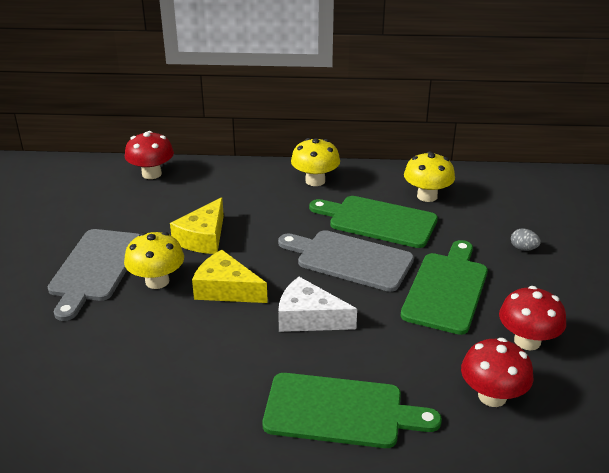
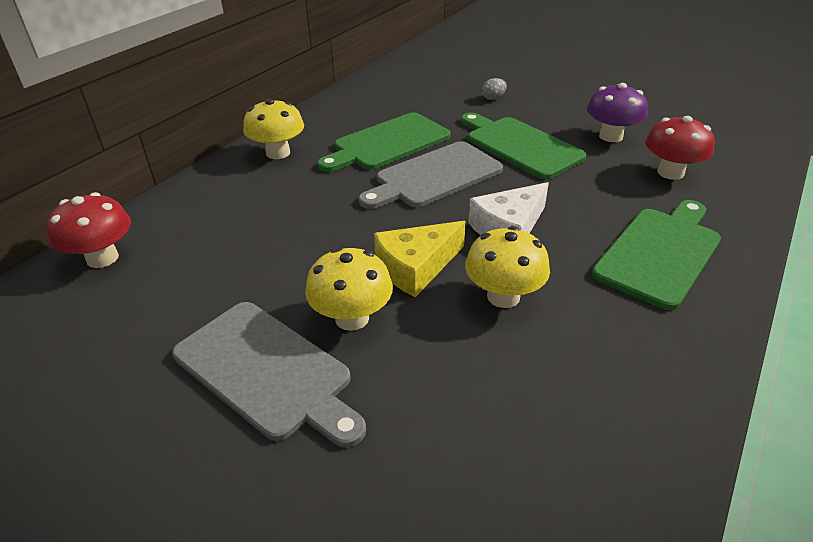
camera: 60 degrees left, 5 degrees up
(203, 238) = (299, 255): yellow cheese -> none
(427, 196) = (376, 109): yellow mushroom -> yellow mushroom (503, 296)
(527, 341) = (611, 136): red mushroom -> purple mushroom

